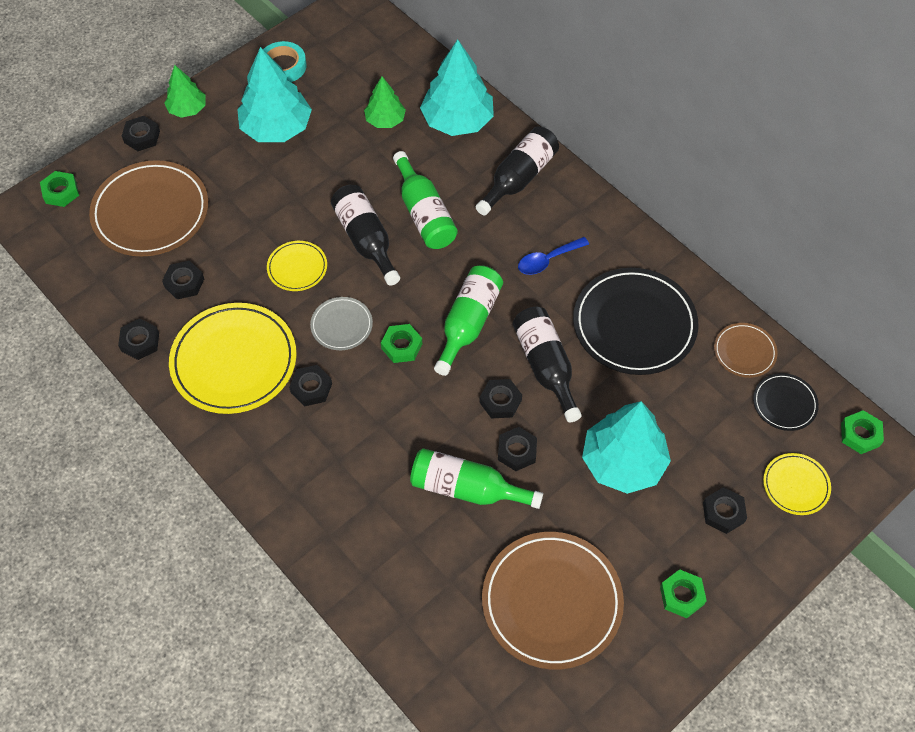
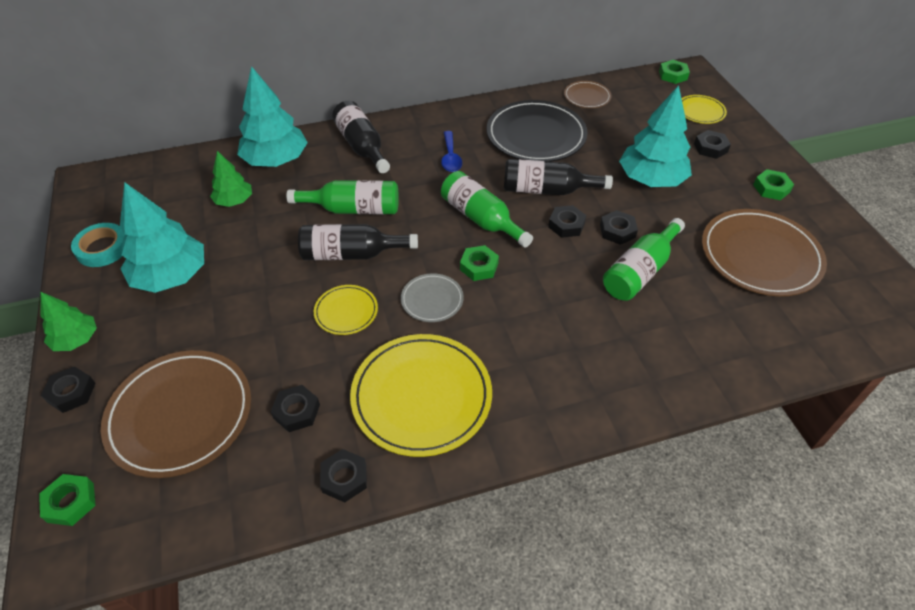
camera: 65 degrees left, 10 degrees down
(311, 388) = (487, 344): black nut -> none
(784, 403) = (636, 95): black plate -> none

